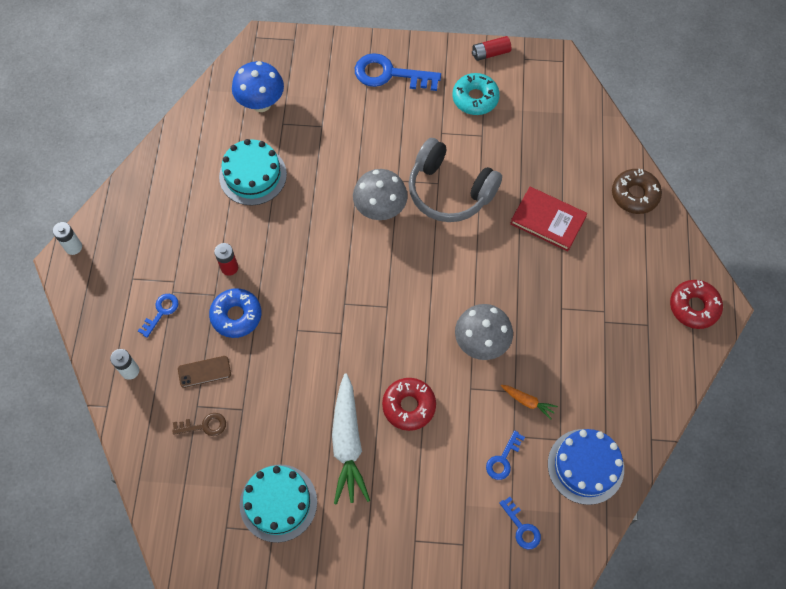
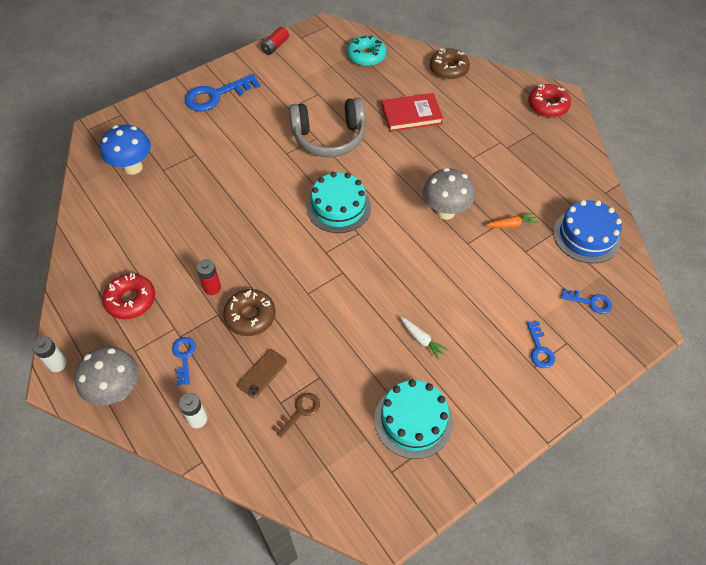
camera: 40 degrees left, 10 degrees down
(236, 316) = (250, 316): blue donut -> brown donut
(253, 175) = (171, 216): turquoise cake -> turquoise cake (338, 207)
(347, 443) = (421, 340): white carrot -> white carrot, size x0.46
(380, 210) = (292, 178): grey mushroom -> grey mushroom (117, 391)
(409, 406) = (438, 284): red donut -> red donut (131, 300)
(475, 98) = (291, 76): turquoise donut -> turquoise donut (366, 56)
(503, 459) = (534, 270): blue key -> blue key (539, 349)

